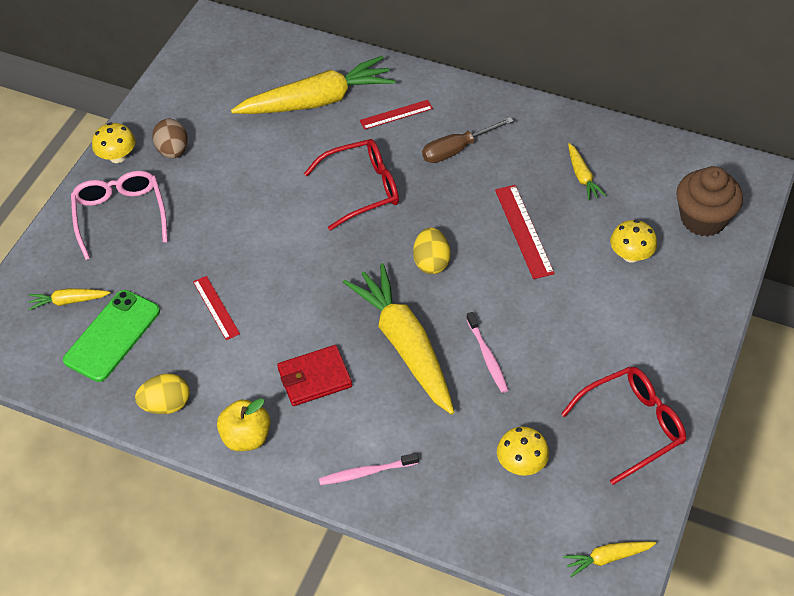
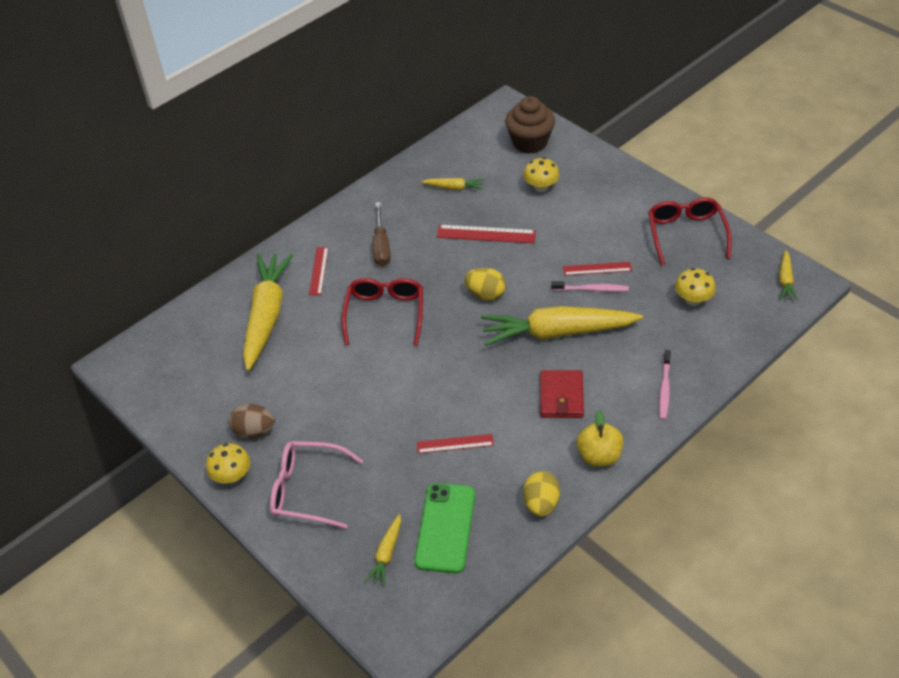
camera: 65 degrees left, 5 degrees down
(112, 335) = (445, 528): green phone -> green phone turned 45 degrees clockwise
(523, 352) = (597, 269): none -> red ruler

